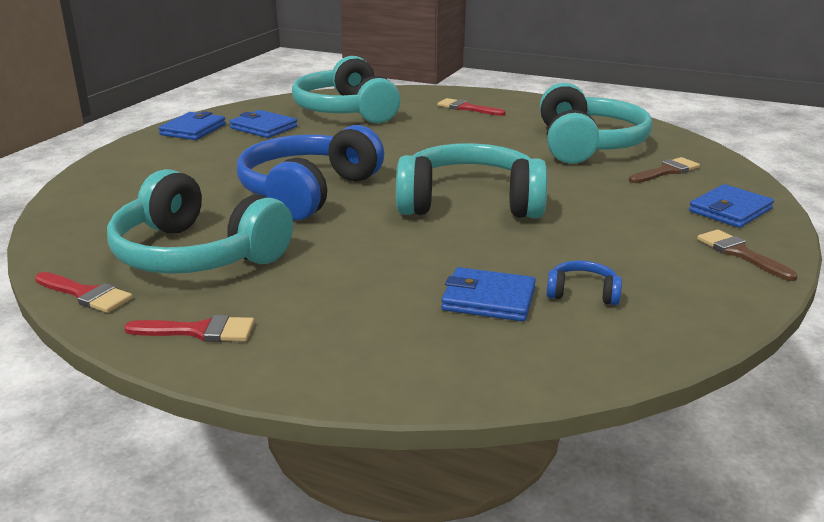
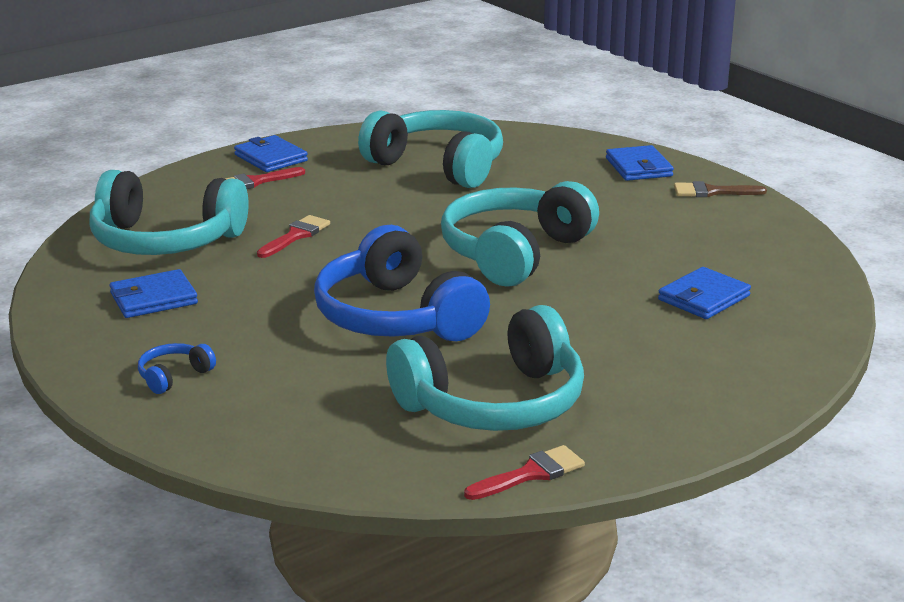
camera: 60 degrees left, 0 degrees up
(193, 130) = (93, 342): blue wallet -> blue wallet (271, 158)
(200, 331) = (656, 427): red brush -> red brush (296, 236)
(582, 293) = (724, 263): blue headphones -> blue headphones (174, 376)
(666, 171) = (538, 159): brown brush -> none

